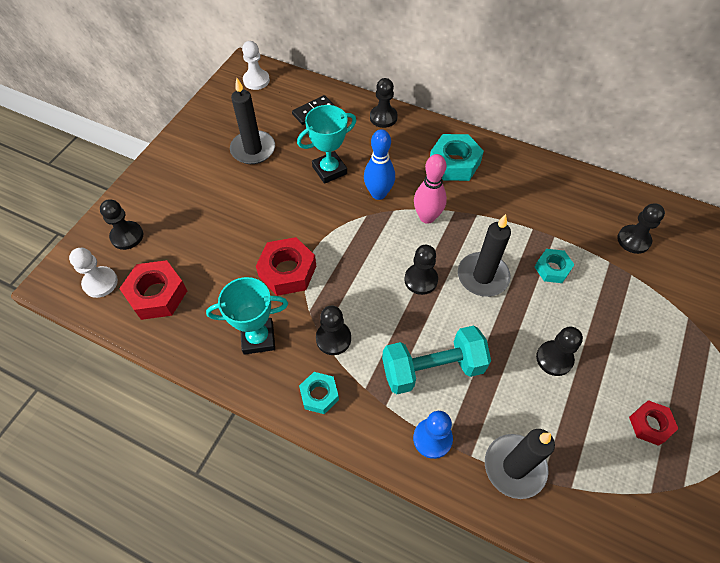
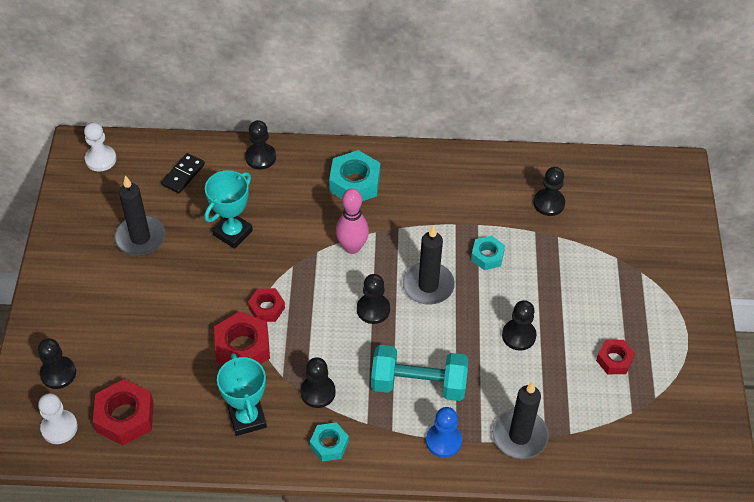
camera: 25 degrees left, 5 degrees down
(258, 338) = (247, 418): turquoise trophy -> turquoise trophy turned 75 degrees counterclockwise
(326, 244) = (266, 308): none -> red nut
(378, 194) = (294, 240): blue bowling pin -> none
(432, 368) = (418, 384): turquoise dumbbell -> turquoise dumbbell turned 45 degrees clockwise

